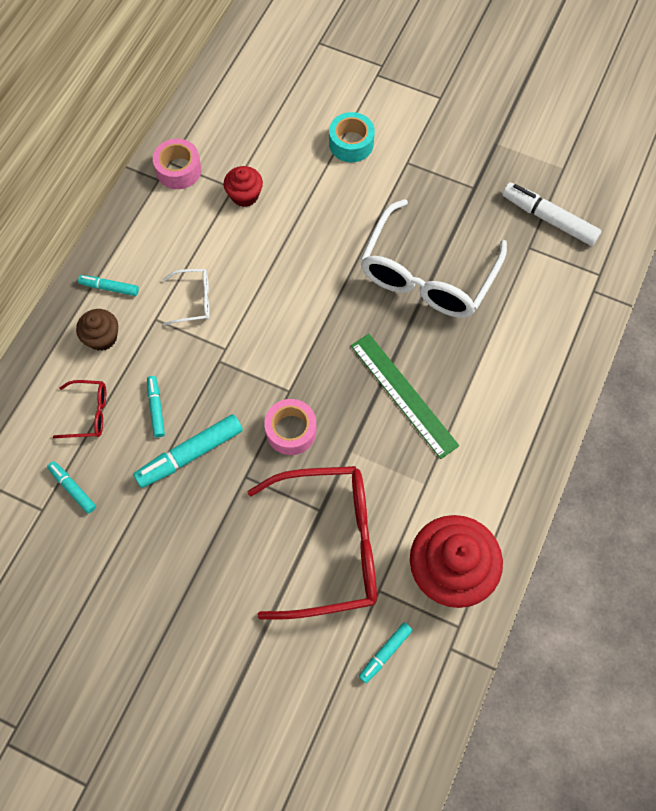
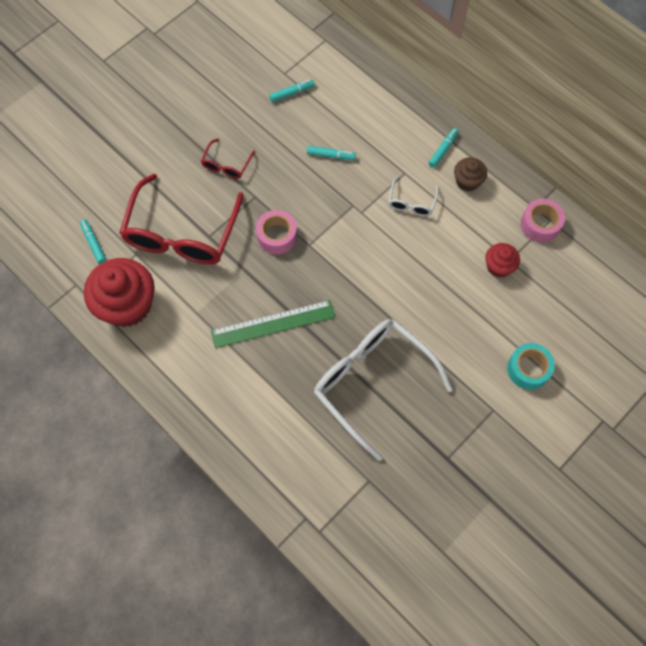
camera: 110 degrees right, 0 degrees up
(89, 413) = (344, 114): red glasses -> red glasses (226, 165)
(102, 337) = (402, 136): brown cupcake -> brown cupcake (467, 181)
(190, 454) = (286, 167): turquoise marker -> none
(549, 219) = (392, 512): white marker -> none

